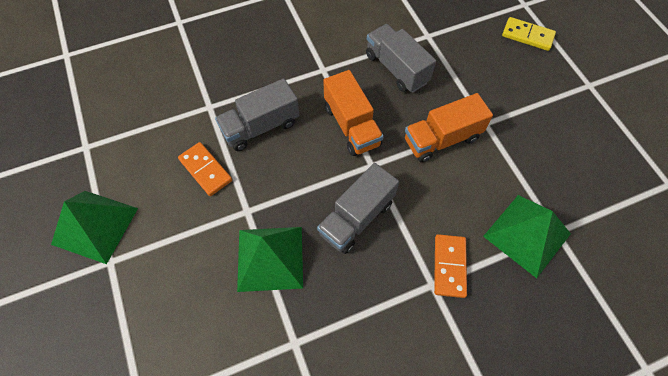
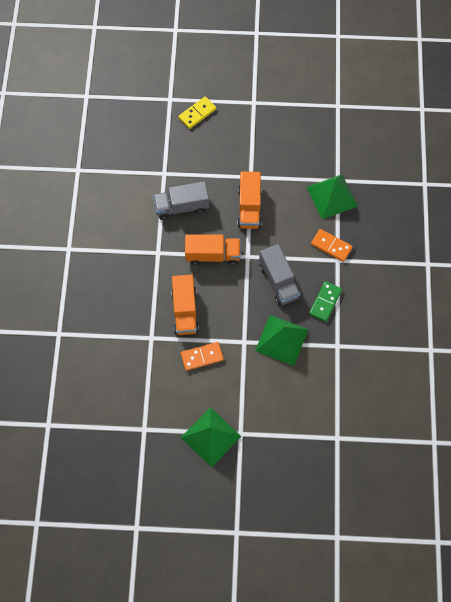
camera: 65 degrees left, 5 degrees up
(260, 127) = (185, 311): grey truck -> orange truck
(356, 294) = (325, 302): none -> green domino

